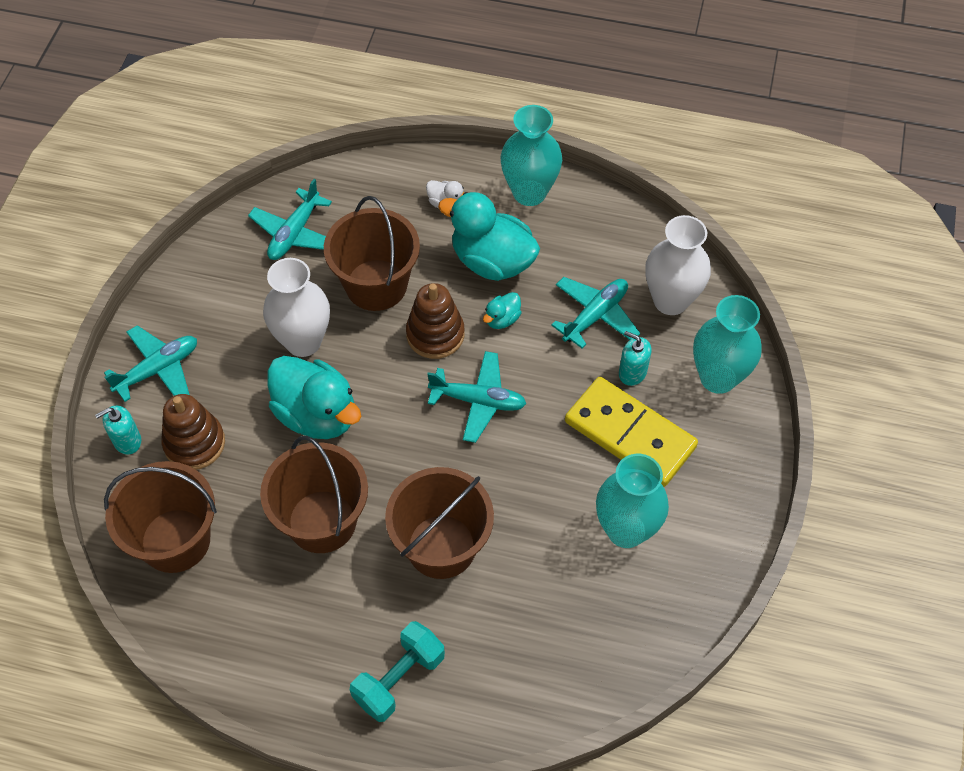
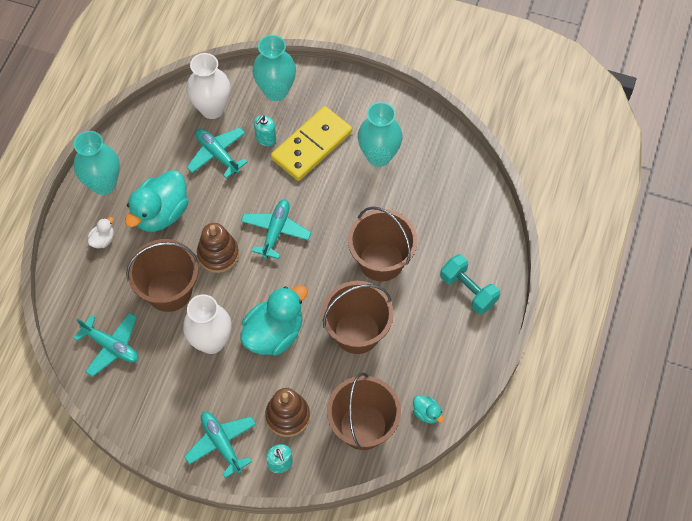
camera: 85 degrees left, 5 degrees up
(502, 319) = (212, 211): turquoise duck -> turquoise duck (427, 413)

